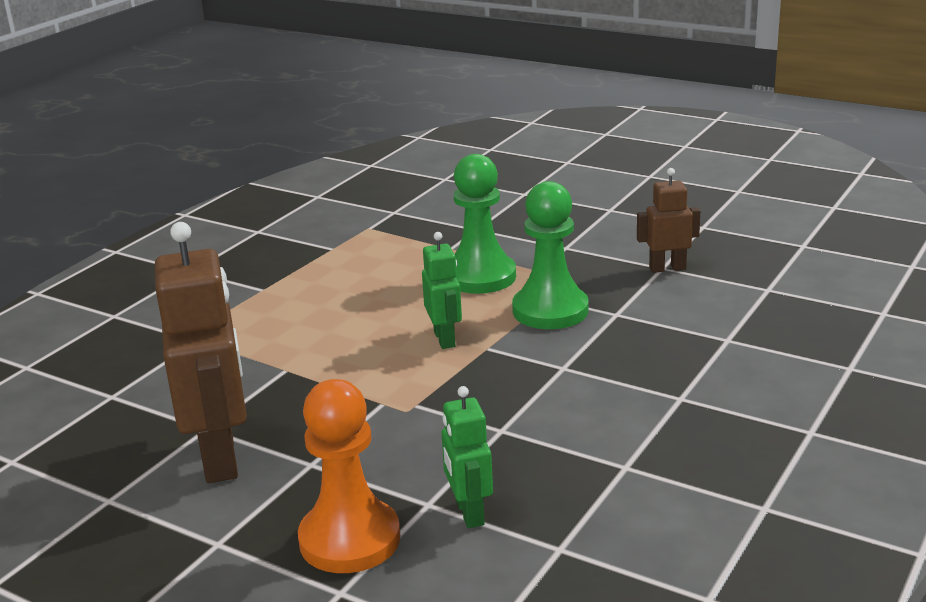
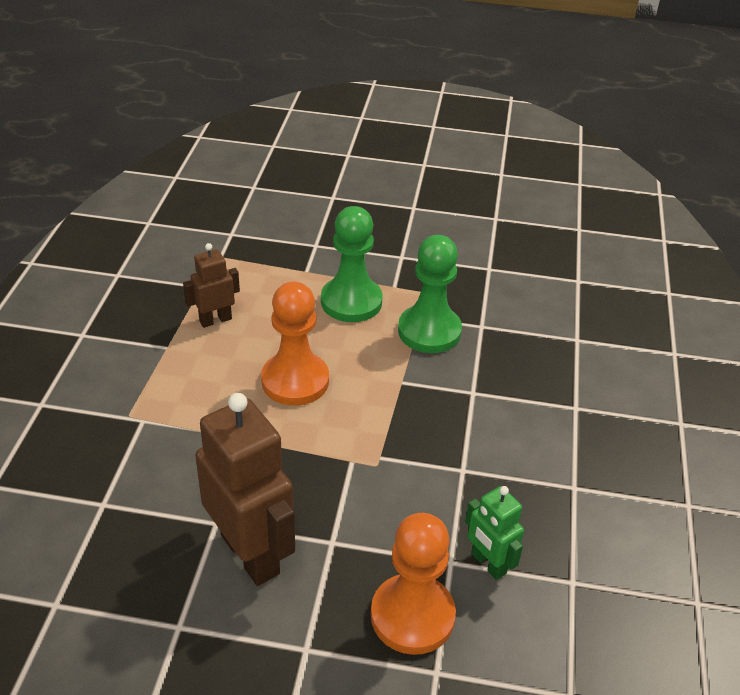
camera: 25 degrees left, 15 degrees up
(371, 331) = (295, 381): none -> orange pawn
(445, 339) = (362, 378): green robot -> none
(667, 268) = (493, 269): brown robot -> brown robot (215, 320)

